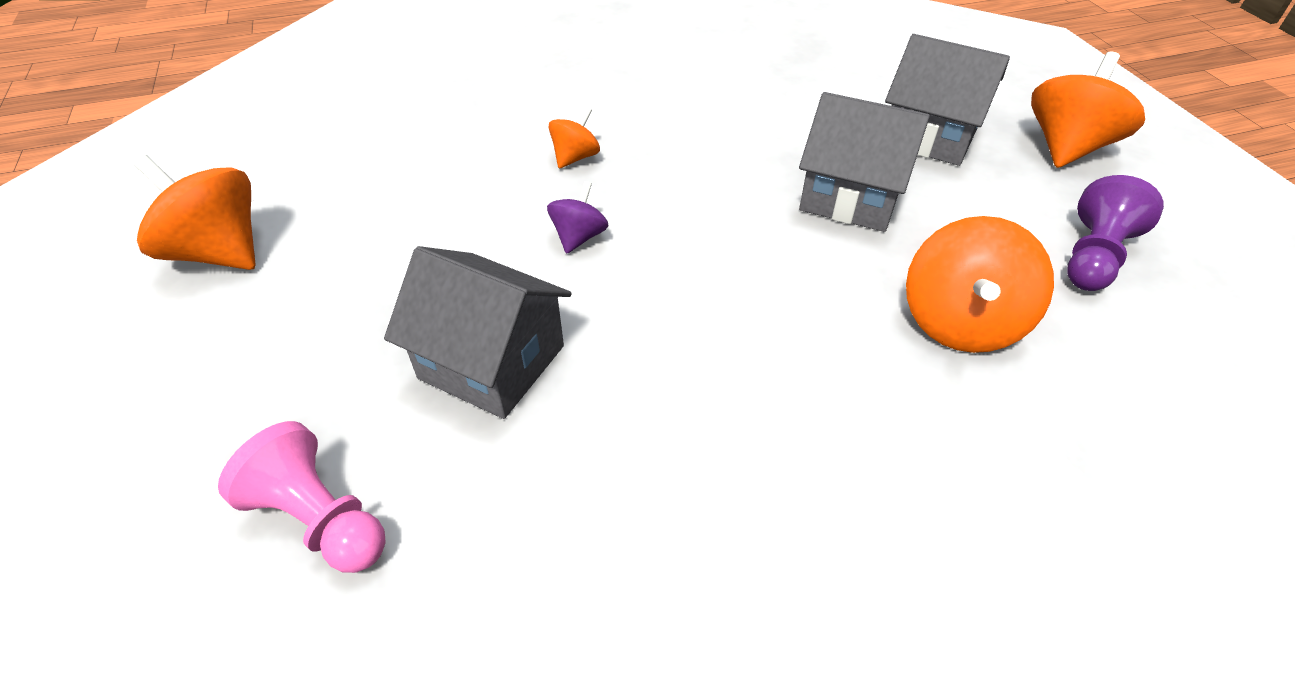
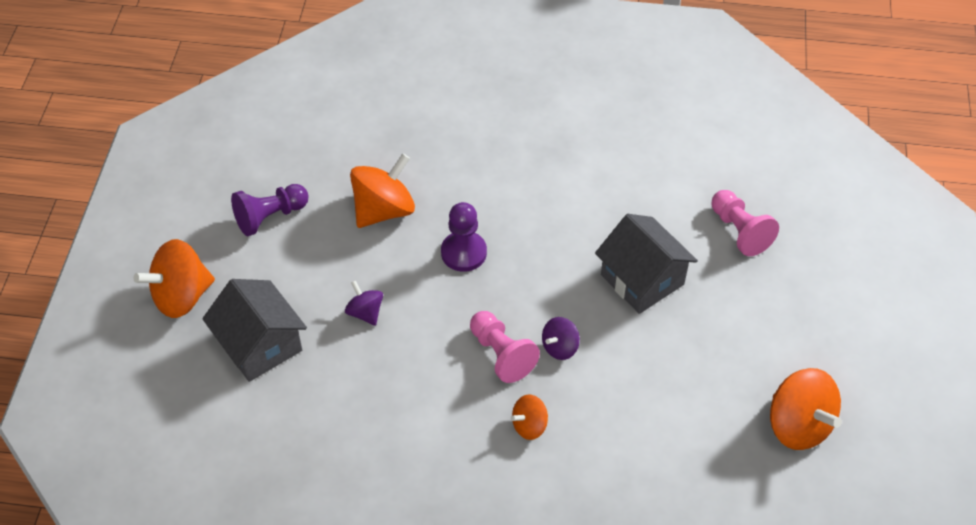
camera: 155 degrees left, 5 degrees up
(650, 207) = (501, 354): none -> pink pawn
(791, 305) = (463, 253): none -> purple pawn
(851, 196) = (365, 312): grey house -> purple spinning top

